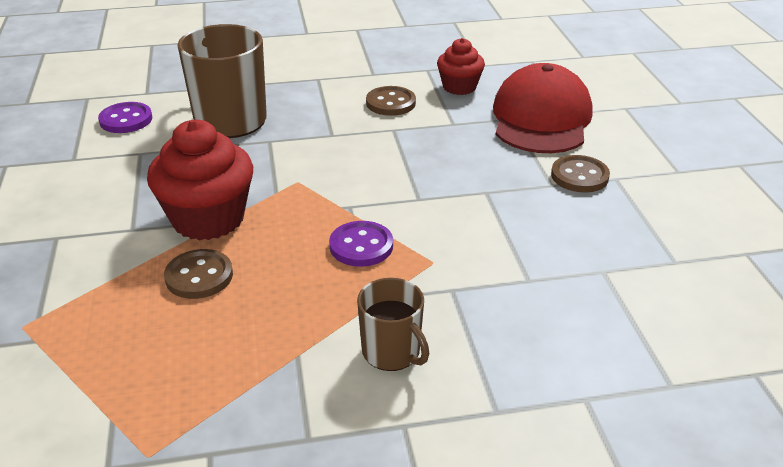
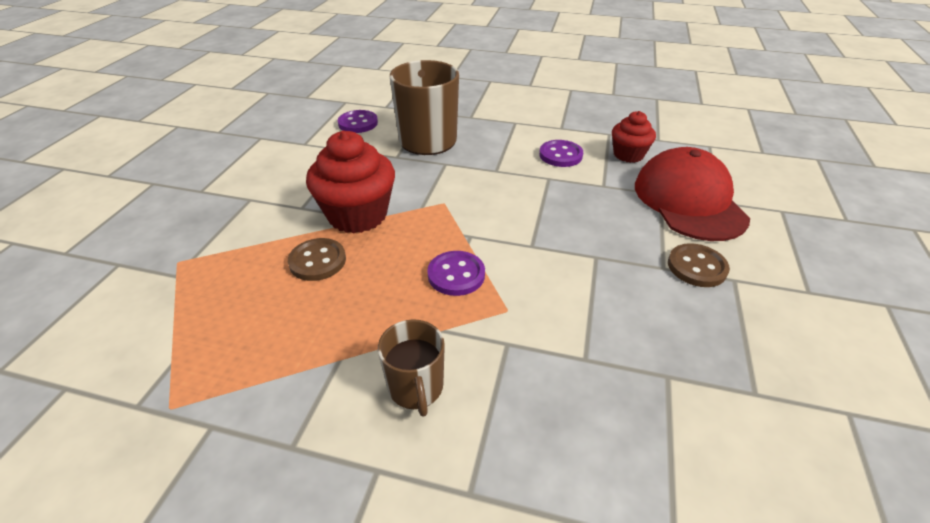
camera: 25 degrees right, 5 degrees up
(390, 103) = (560, 155): brown button -> purple button
(541, 118) = (689, 201): red cap -> red cap turned 45 degrees counterclockwise

